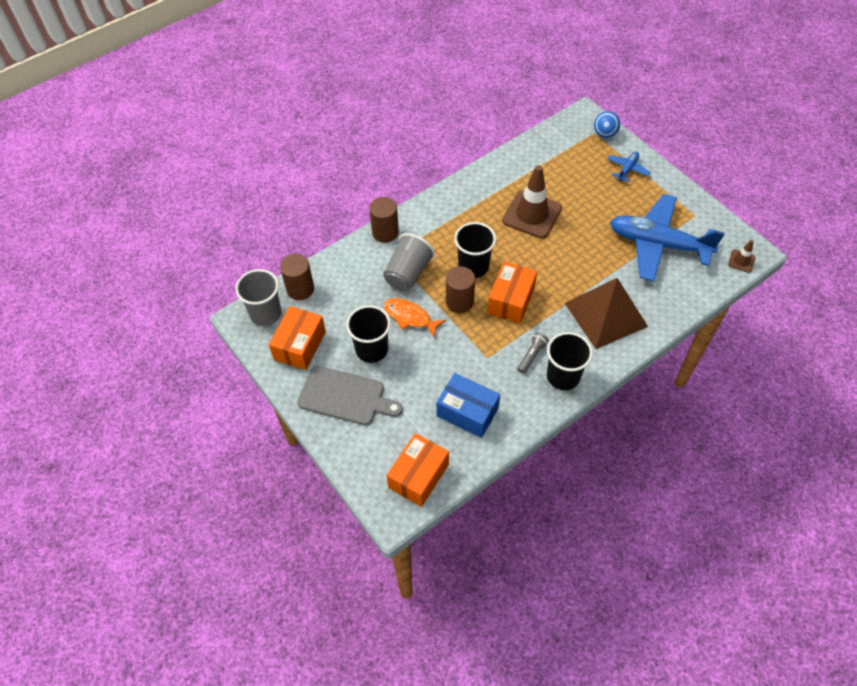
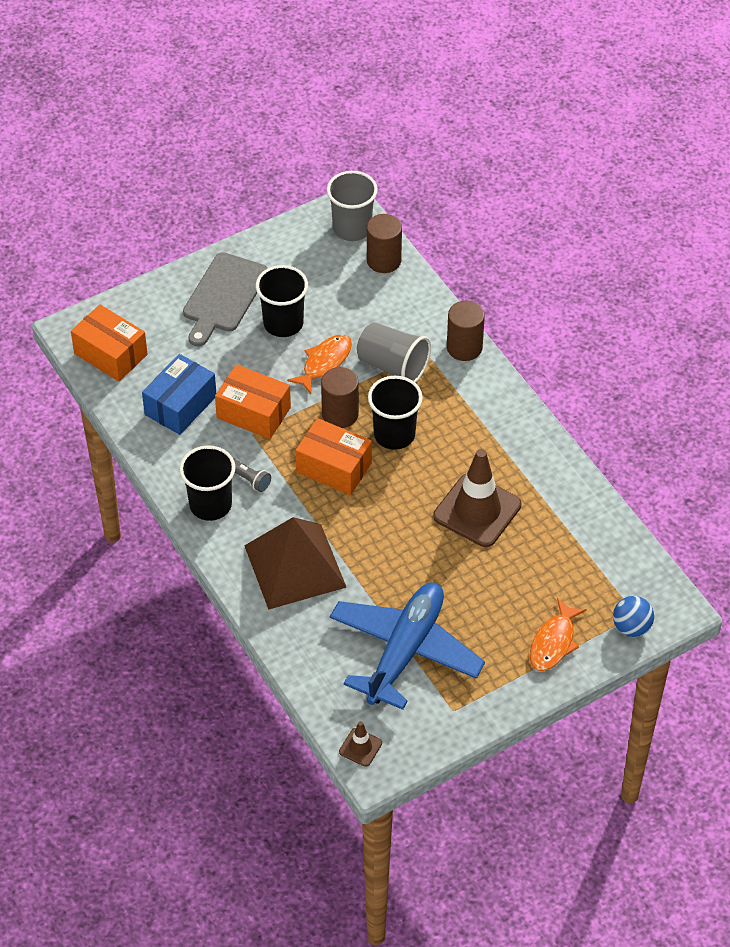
camera: 95 degrees right, 5 degrees down
(300, 345) = (301, 258): orange box -> orange box (253, 413)
(627, 169) = (553, 642): blue plane -> orange fish

